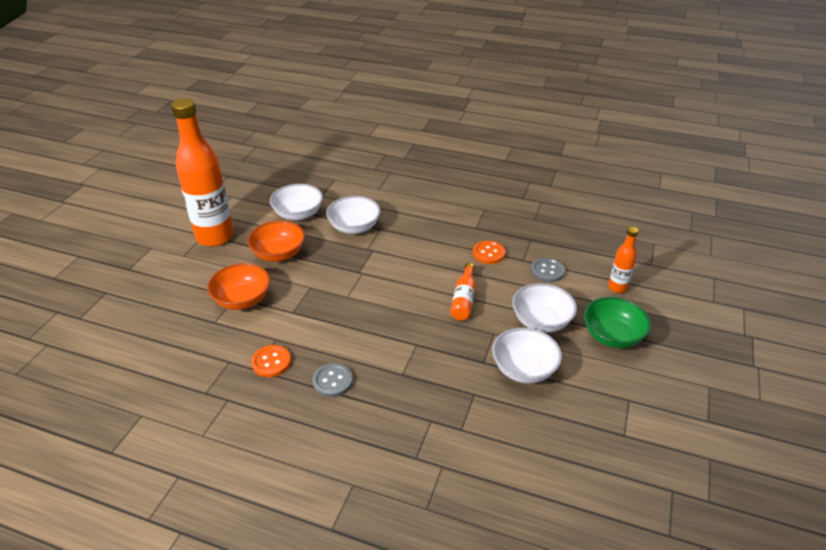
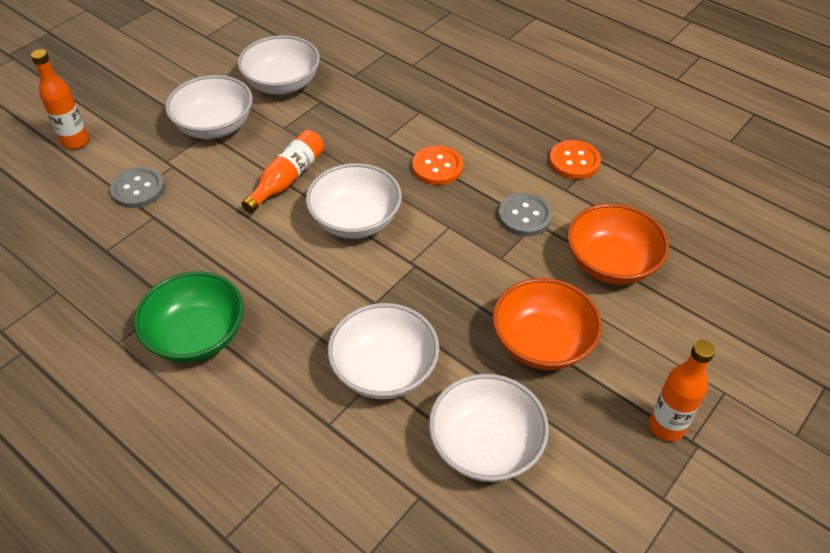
camera: 160 degrees left, 10 degrees up
(215, 237) = (666, 426): orange bottle -> orange bottle, size x0.46
(332, 381) = (503, 123): grey button -> grey button (525, 216)
(406, 286) = (355, 220): none -> white bowl
(488, 253) = (193, 242): orange button -> orange button (437, 167)
(612, 336) = (152, 91): green bowl -> green bowl (197, 336)

